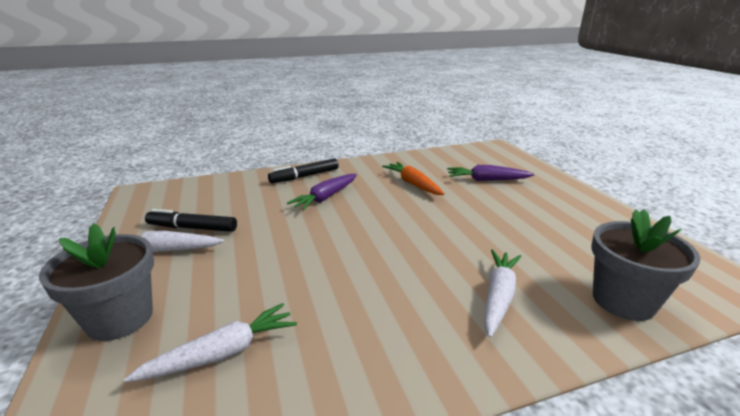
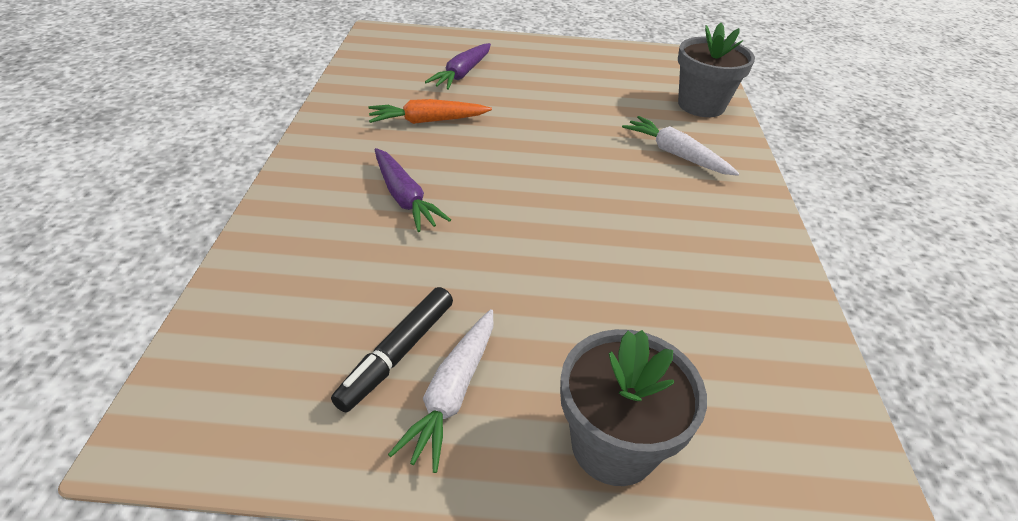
camera: 70 degrees left, 15 degrees up
(222, 353) = (705, 346): white carrot -> none
(305, 176) = (310, 200): black marker -> none

